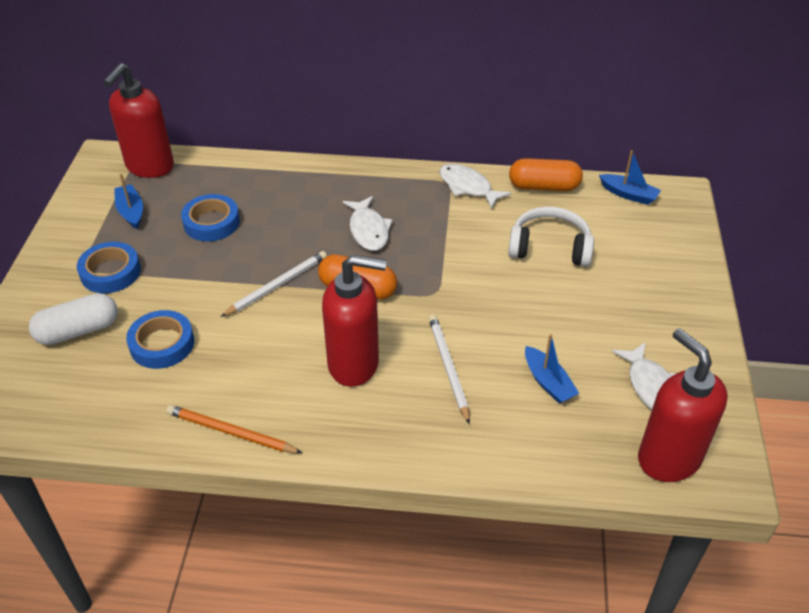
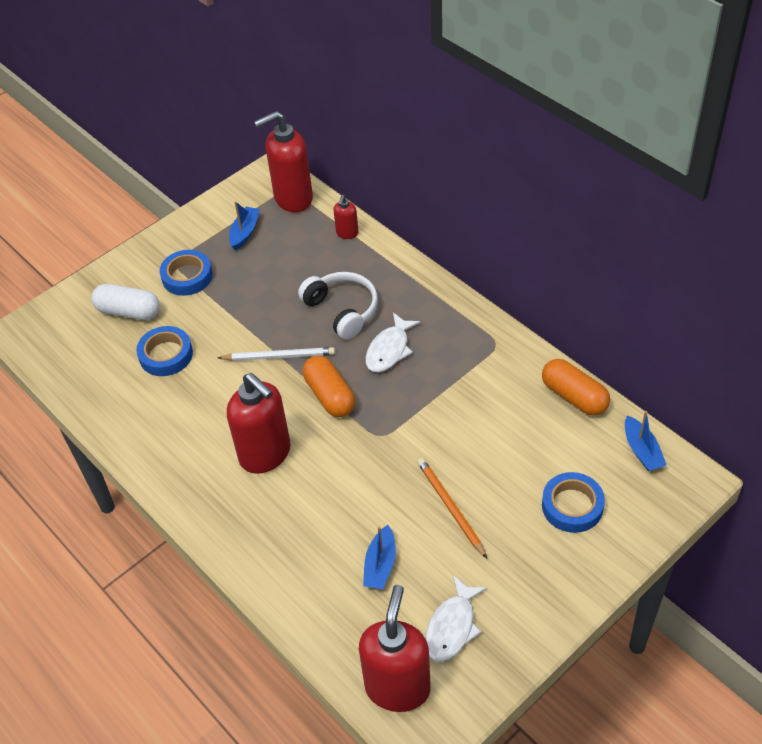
camera: 45 degrees right, 5 degrees up
(211, 222) = (287, 274): blue tape -> blue tape (572, 506)
(231, 432) = (144, 450): orange pencil -> orange pencil (450, 508)
(232, 169) = (347, 233): none -> red soap dispenser
(448, 368) = (323, 503): white pencil -> none
(467, 187) = (509, 357): white fish -> none
(549, 247) = (513, 455): white headphones -> white headphones (342, 310)

